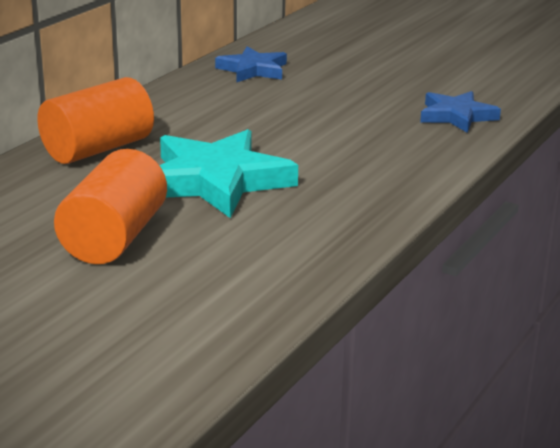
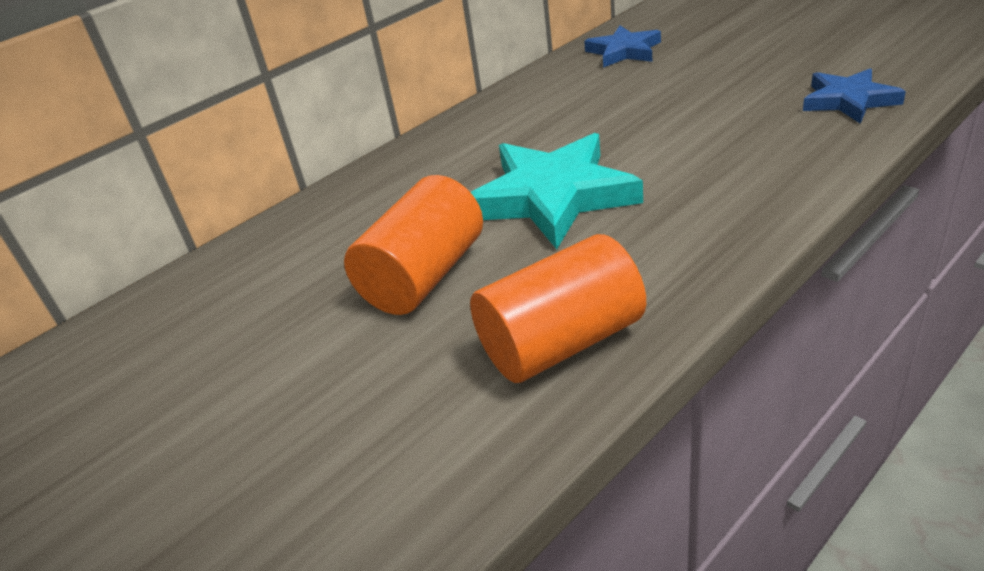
camera: 20 degrees right, 10 degrees up
(98, 149) = (441, 156): orange cylinder -> orange cylinder (561, 343)

